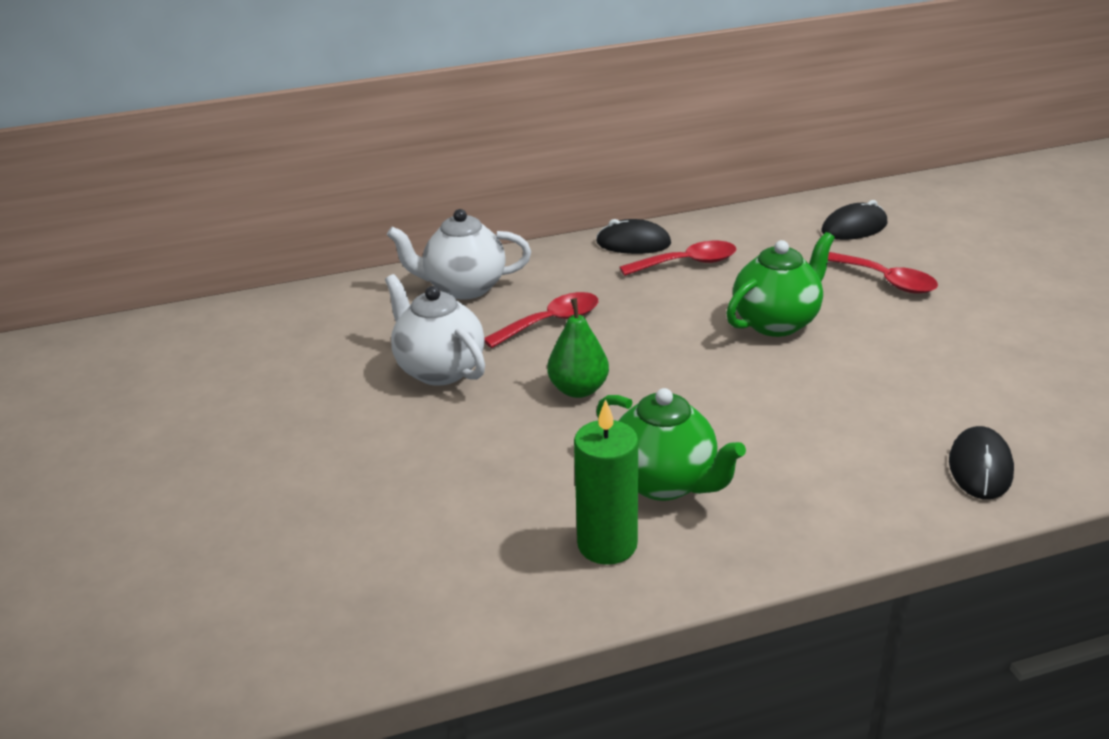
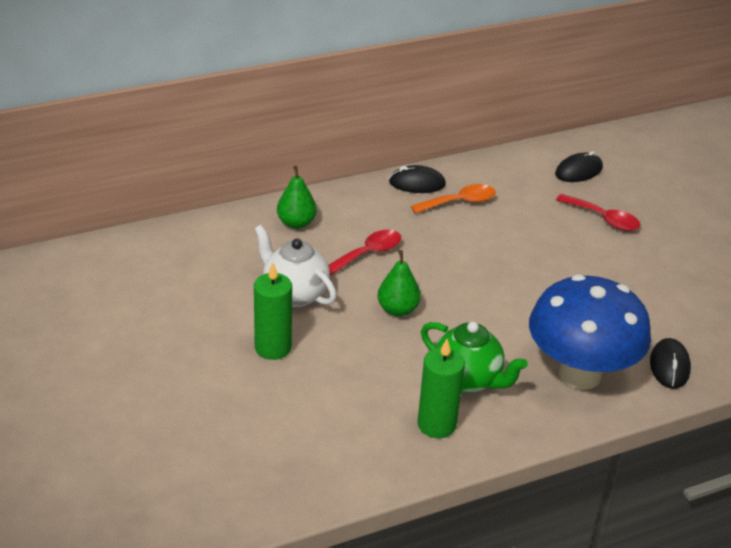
camera: 10 degrees left, 5 degrees up
(390, 436) = (273, 348): none -> green candle
(464, 288) = (296, 223): white teapot -> green pear
(687, 263) = (460, 202): red spoon -> orange spoon
(776, 322) = (529, 254): green teapot -> none
(838, 477) = (580, 374): none -> blue mushroom

